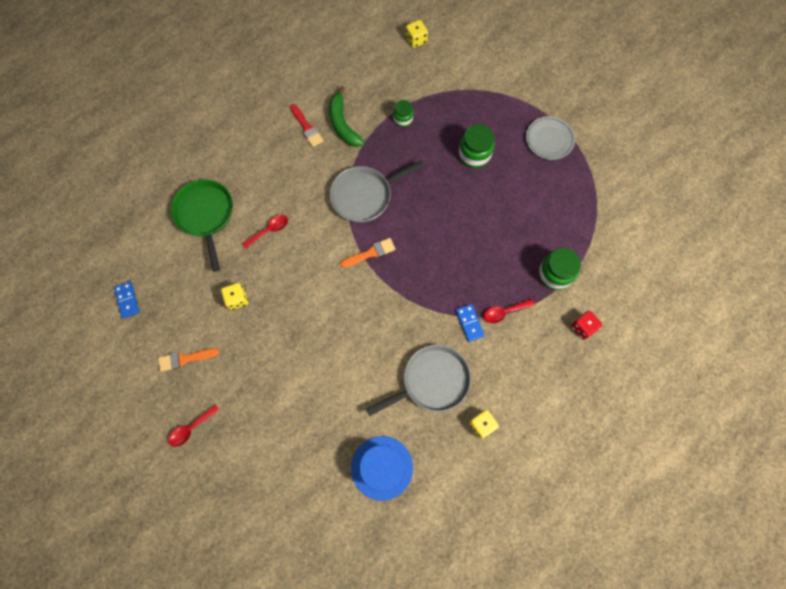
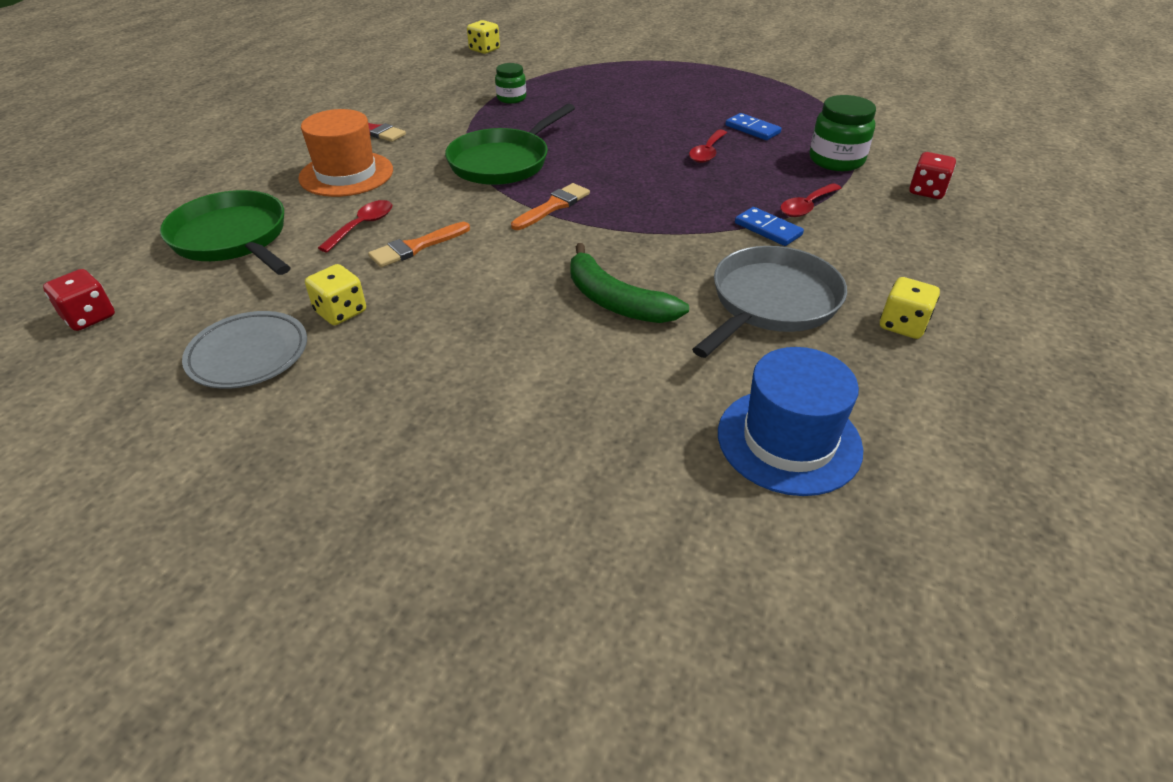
camera: 25 degrees left, 30 degrees down
(127, 300) = (88, 377): blue domino -> blue domino (752, 129)
(133, 255) = (89, 317): none -> red dice
(185, 359) = (258, 421): orange brush -> orange brush (416, 247)
(191, 428) = (317, 530): red spoon -> red spoon (707, 152)
(277, 173) = (346, 174): none -> orange hat
(343, 124) = (426, 117): green banana -> green banana (616, 301)
(364, 195) = (503, 162): grey pan -> green pan
(474, 155) = (632, 102): green jar -> none
(549, 140) = (715, 76): grey plate -> grey plate (248, 355)

